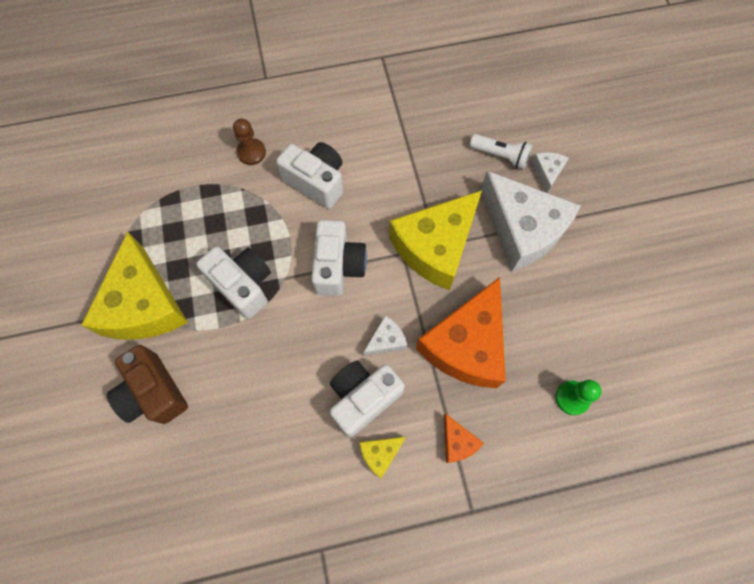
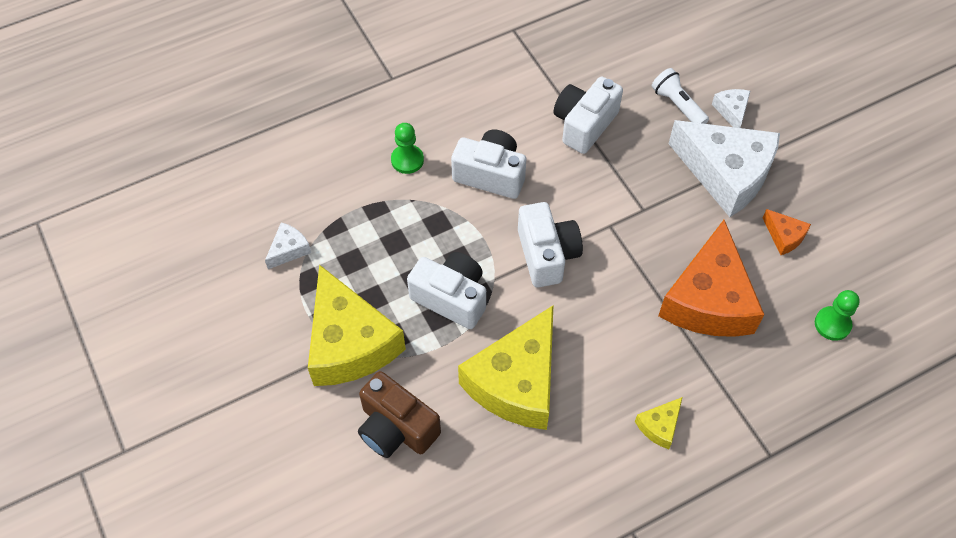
camera: 15 degrees left, 10 degrees down
(251, 152) = (407, 160): brown pawn -> green pawn
(363, 398) = (621, 377): white camera -> white camera (584, 124)
(386, 340) = (625, 315): white cheese -> white cheese (289, 249)
(435, 246) = (642, 211): yellow cheese -> yellow cheese (516, 382)
(457, 442) = (733, 395): orange cheese -> orange cheese (784, 236)
(500, 156) = (677, 105): white flashlight -> white flashlight turned 135 degrees counterclockwise

